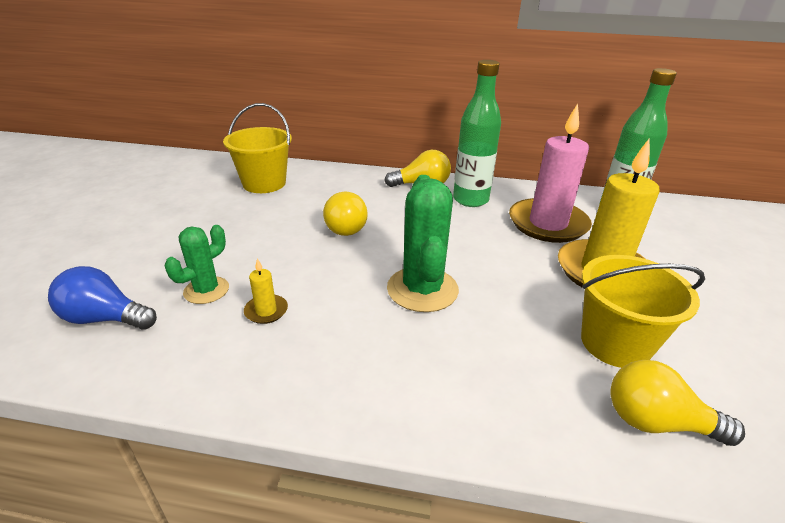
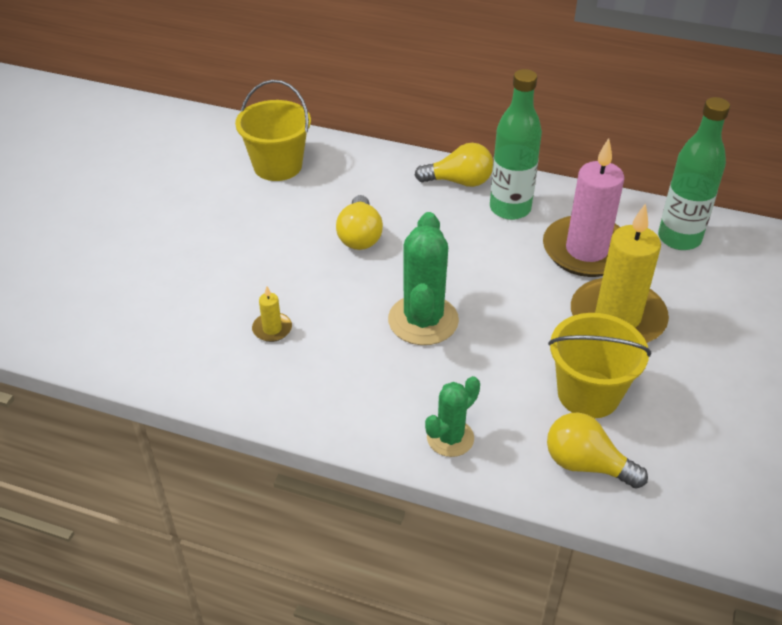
camera: 10 degrees right, 10 degrees up
(105, 318) = (131, 322): blue light bulb -> none
(206, 290) = (218, 302): green cactus -> green cactus (450, 438)

